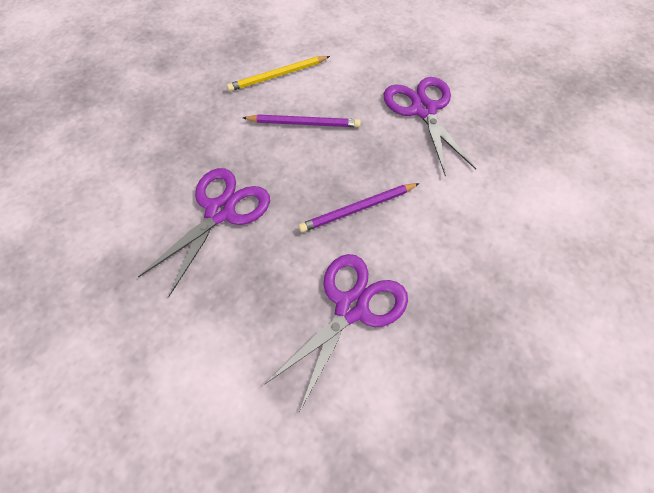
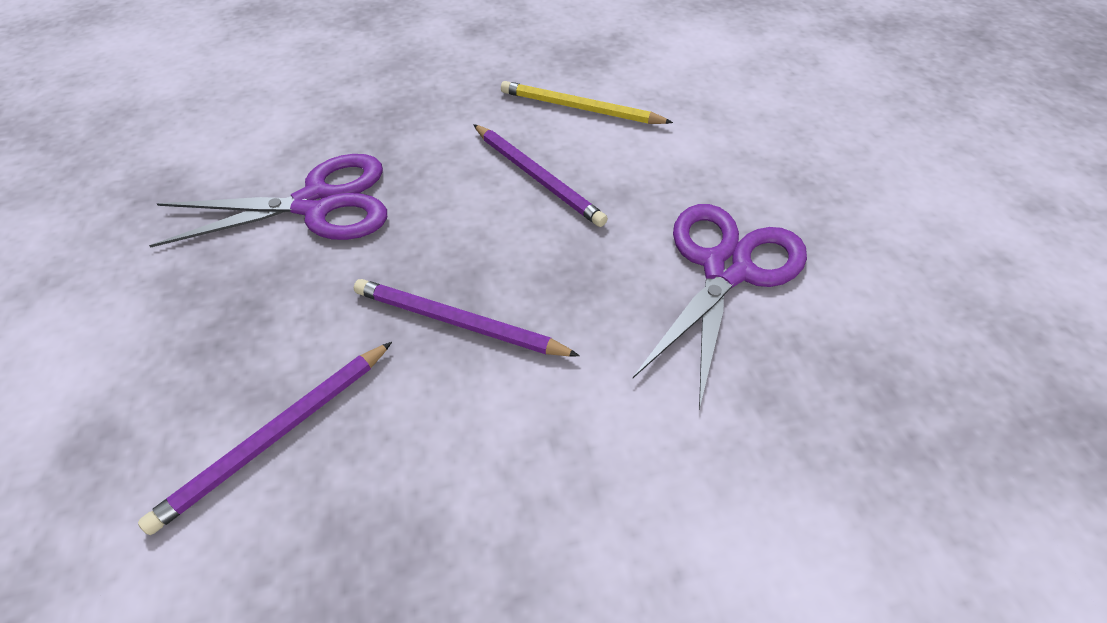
camera: 45 degrees right, 10 degrees down
(352, 307) = (277, 435): purple scissors -> purple pencil

